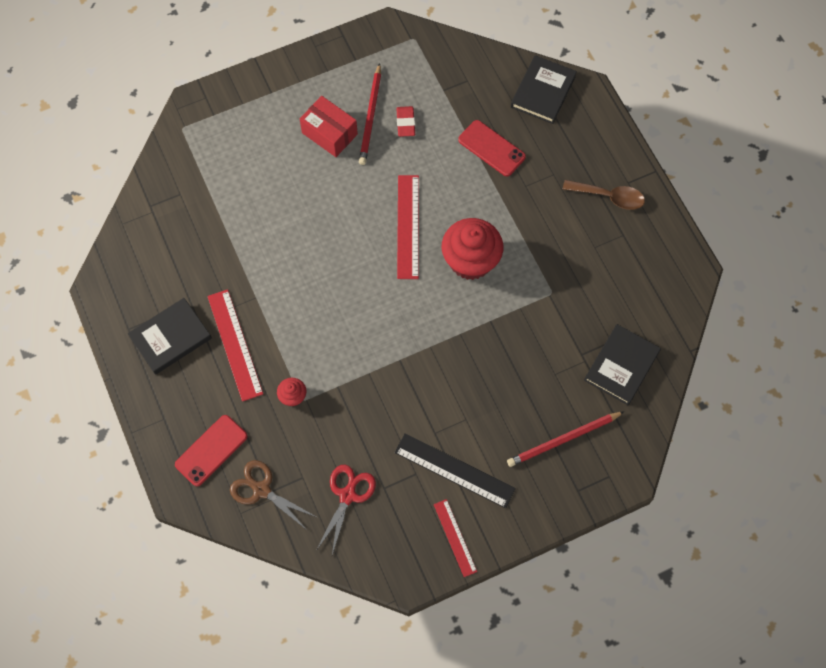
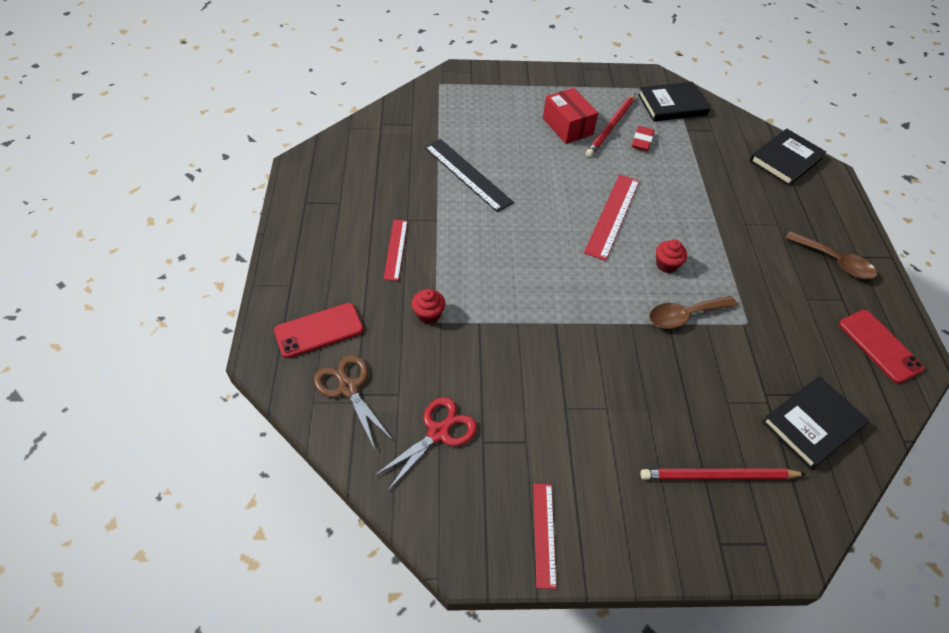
camera: 20 degrees right, 15 degrees down
(170, 337) = (339, 222): black book -> black book (672, 105)
(235, 344) = (396, 249): red ruler -> red ruler, size x0.62
(454, 470) = (573, 457): black ruler -> black ruler (467, 174)
(470, 261) = (666, 264): red cupcake -> red cupcake, size x0.46
(491, 148) = (719, 184): red phone -> red phone (879, 346)
(500, 307) = (684, 315): none -> brown spoon

